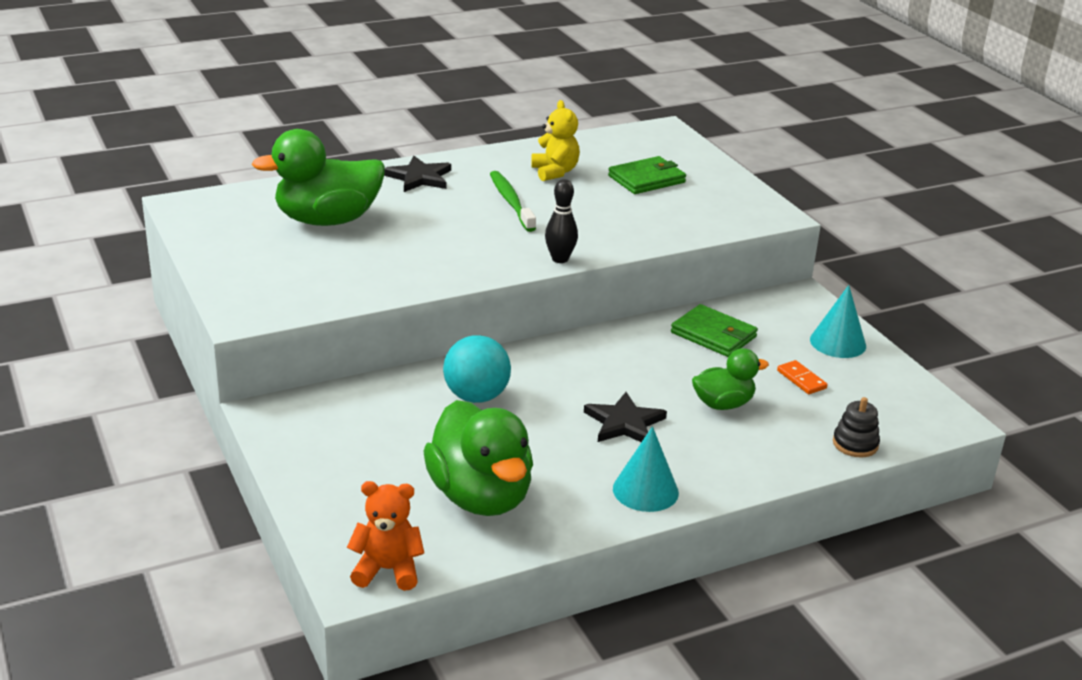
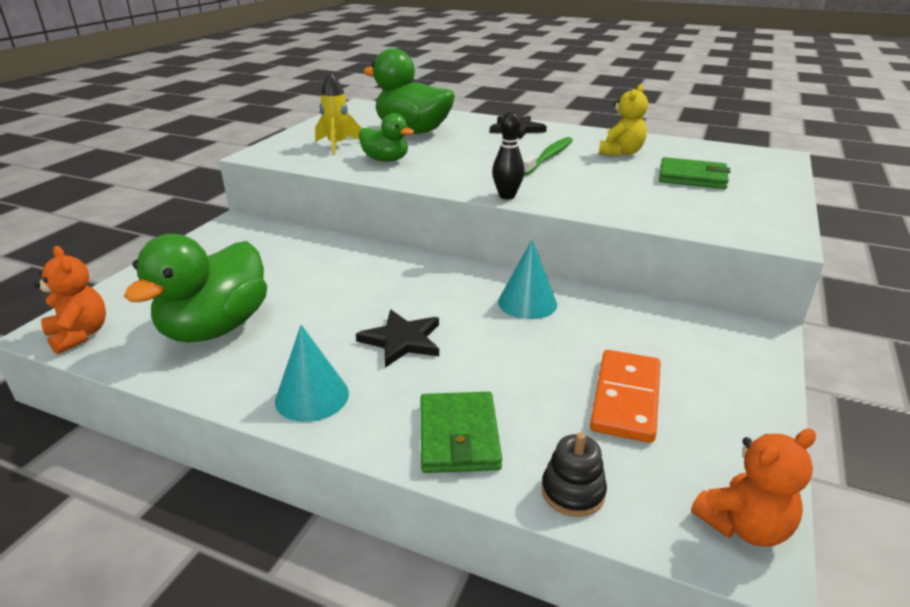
camera: 50 degrees right, 0 degrees up
(296, 270) = (337, 145): none -> yellow rocket
(476, 396) = (348, 271): turquoise ball -> none
(713, 335) = (605, 320): green wallet -> green wallet (458, 436)
(723, 404) = (508, 374): green duck -> green duck (385, 160)
(801, 379) = (625, 398): orange domino -> orange domino, size x1.91
(838, 342) = (730, 389): turquoise cone -> turquoise cone (527, 303)
(935, 410) = (744, 525): none -> orange teddy bear

